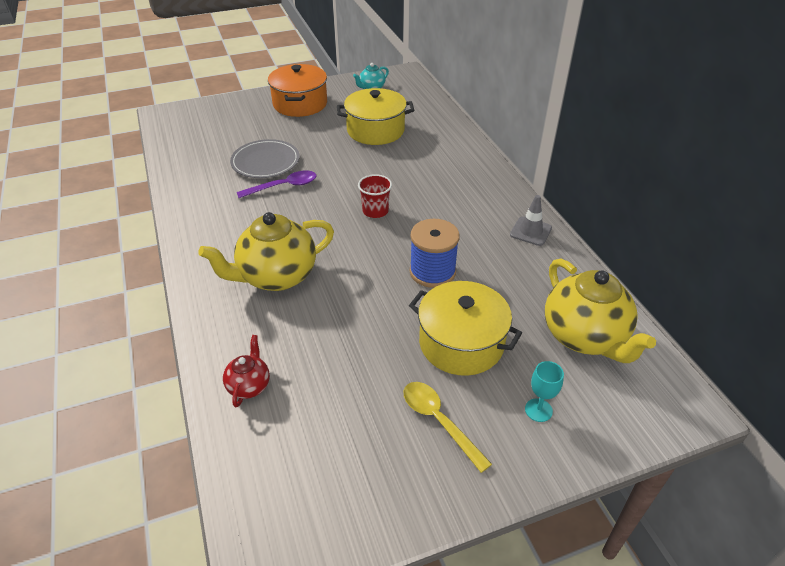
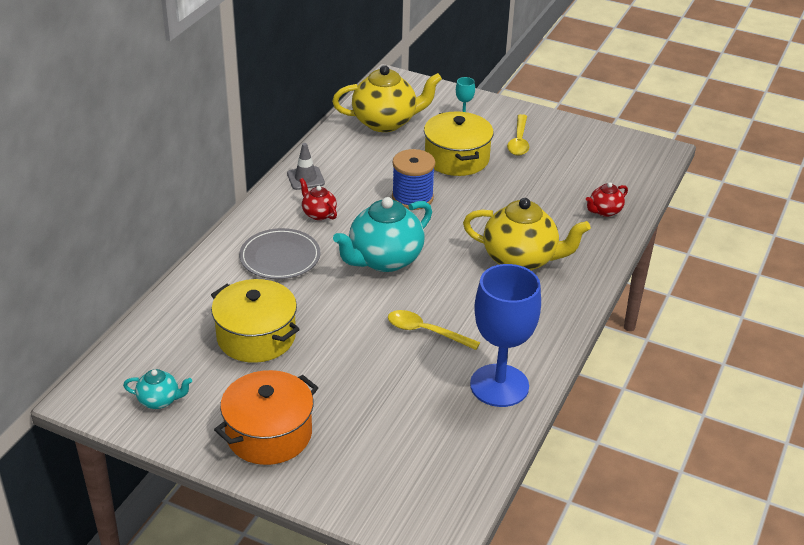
camera: 135 degrees left, 5 degrees down
(200, 185) = (499, 385): none -> blue goblet
(265, 162) = (408, 372): grey plate -> grey plate (280, 257)
(283, 186) = (426, 332): purple spoon -> yellow spoon
(375, 211) = (384, 260): red cup -> turquoise teapot
(471, 212) = (318, 214): none -> red teapot
(585, 337) = (386, 122): yellow teapot -> yellow teapot turned 60 degrees clockwise

